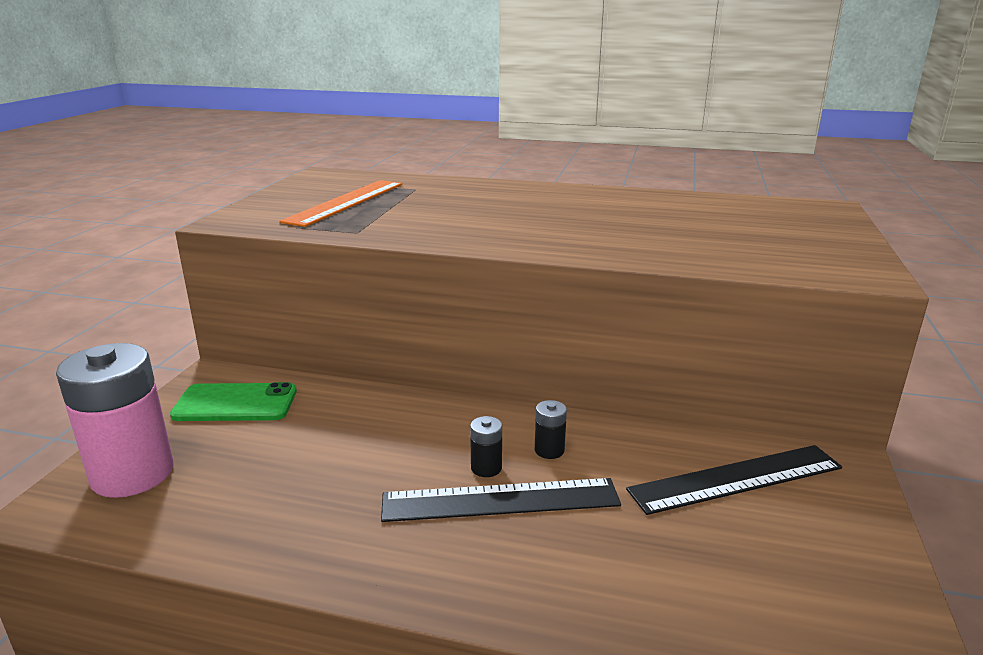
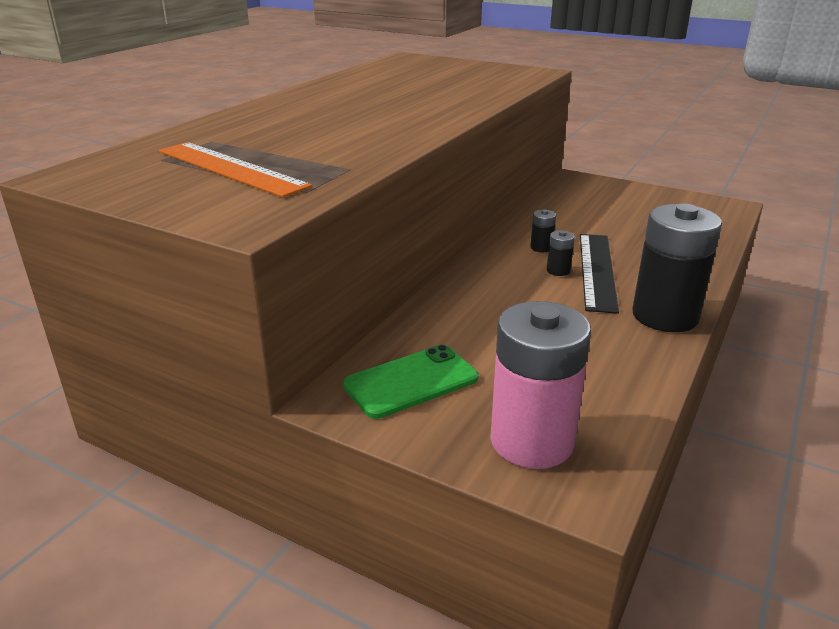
camera: 75 degrees left, 5 degrees up
(235, 403) = (411, 382): green phone -> green phone turned 45 degrees clockwise
(382, 565) = (665, 316): none -> black battery
(736, 479) = (584, 204): black ruler -> none

